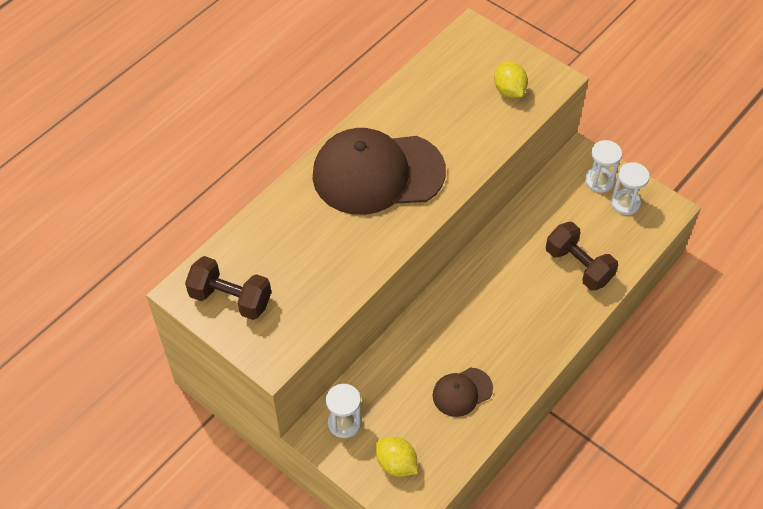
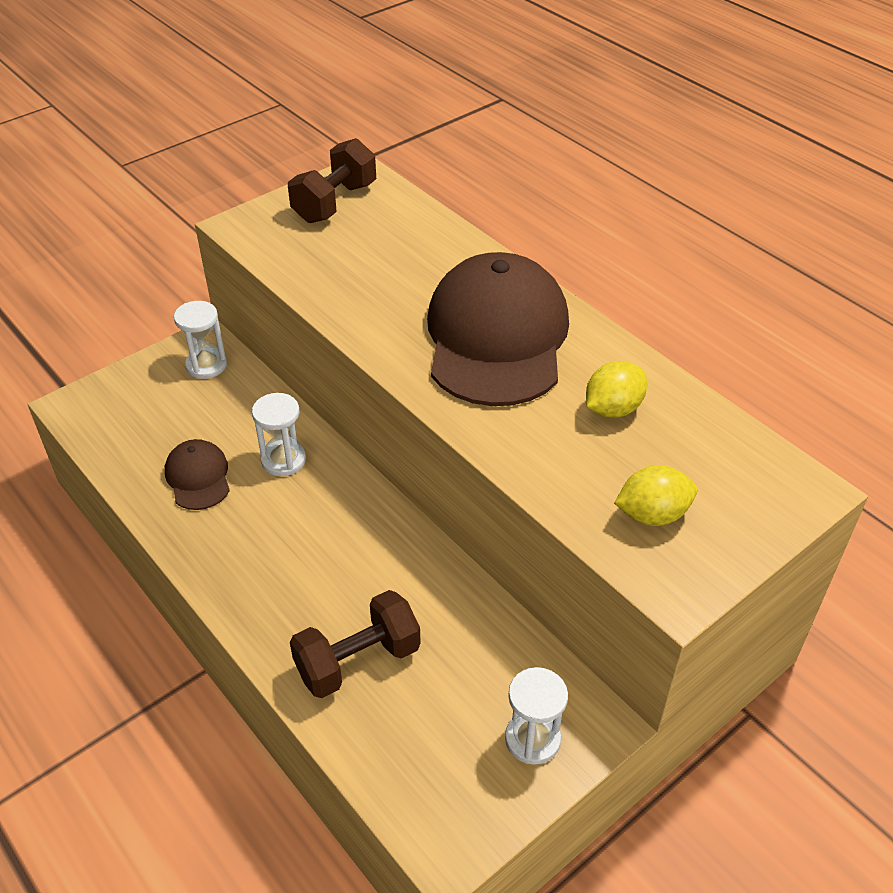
camera: 100 degrees right, 10 degrees down
(396, 464) = (132, 402): yellow lemon -> yellow lemon (613, 409)
(625, 203) = (474, 771): white hourglass -> white hourglass (283, 460)

